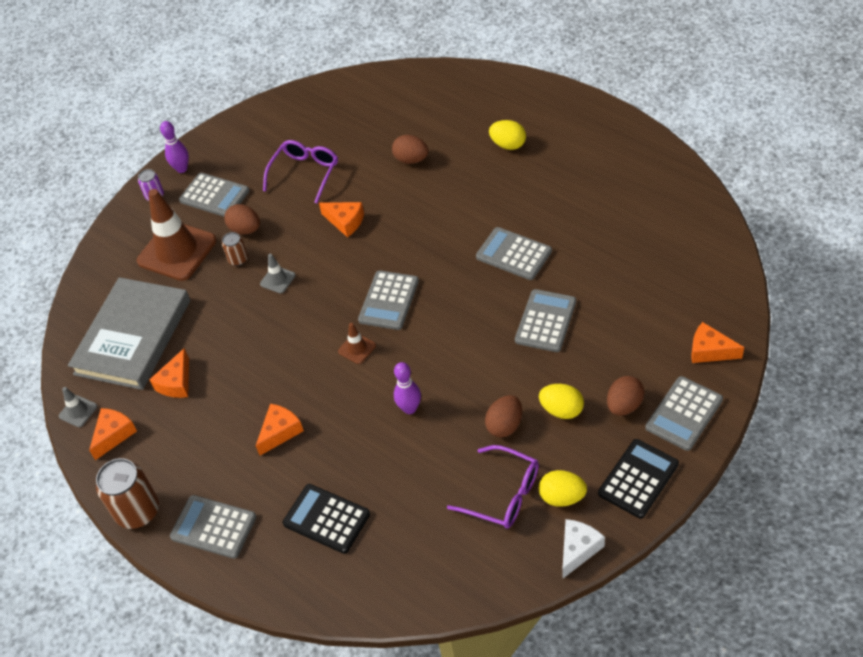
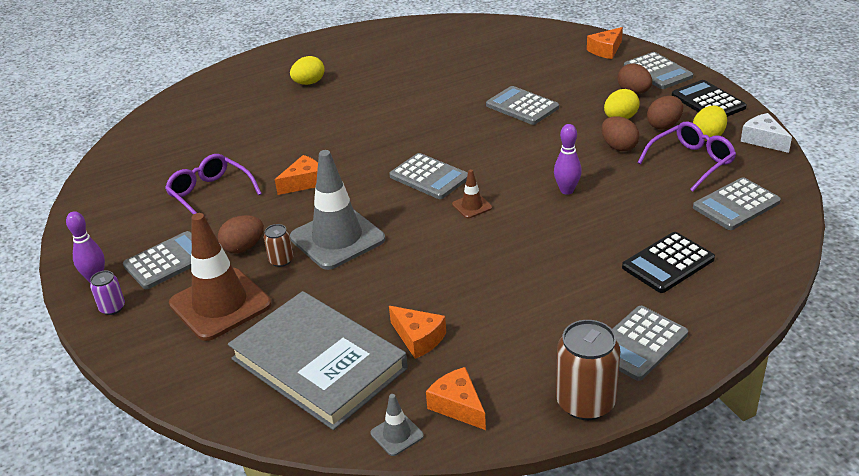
camera: 70 degrees left, 15 degrees down
(277, 280) = (337, 238): grey traffic cone -> grey traffic cone, size x2.30
(280, 432) = (541, 273): orange cheese -> none
(411, 159) = (267, 132): brown egg -> brown egg (664, 125)
(513, 254) = (436, 105): grey calculator -> grey calculator (736, 205)

